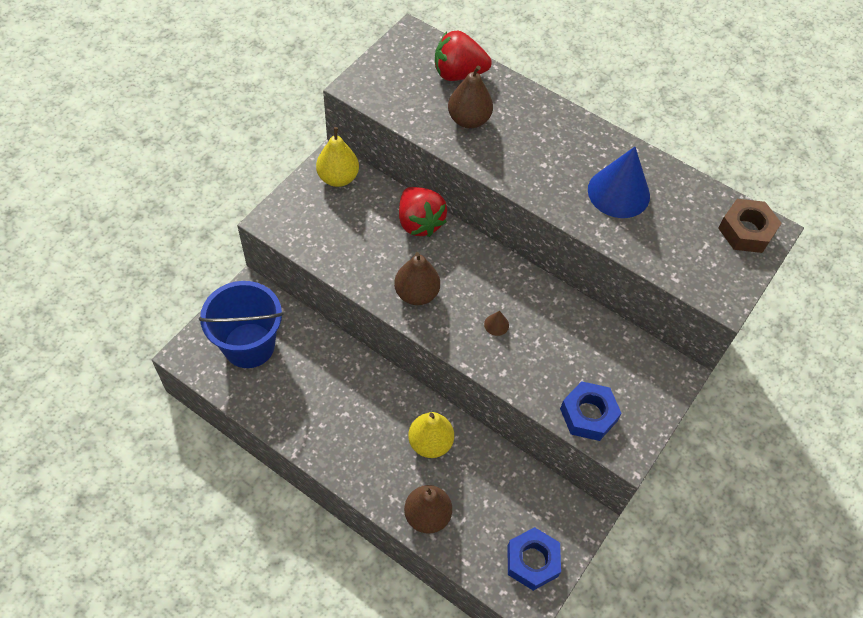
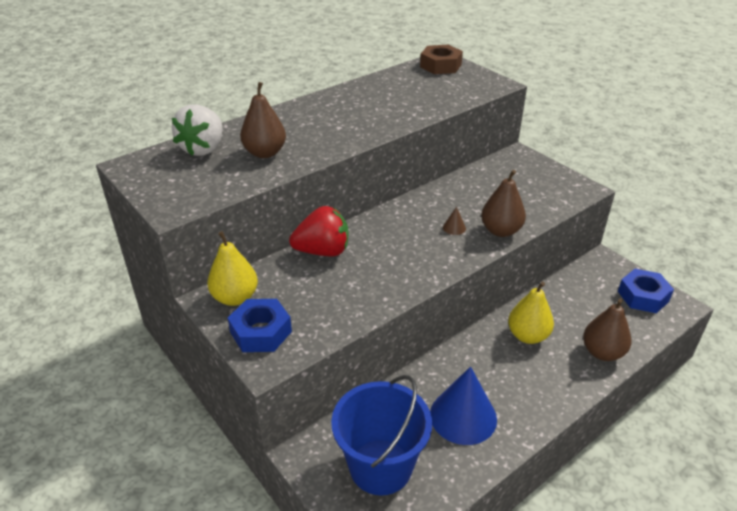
camera: 70 degrees left, 20 degrees down
(416, 294) = (406, 268): brown pear -> brown pear (501, 231)
(458, 74) = (203, 149): red strawberry -> white strawberry
(588, 414) = (550, 199): blue nut -> blue nut (261, 332)
(618, 192) = (385, 102): blue cone -> blue cone (463, 416)

